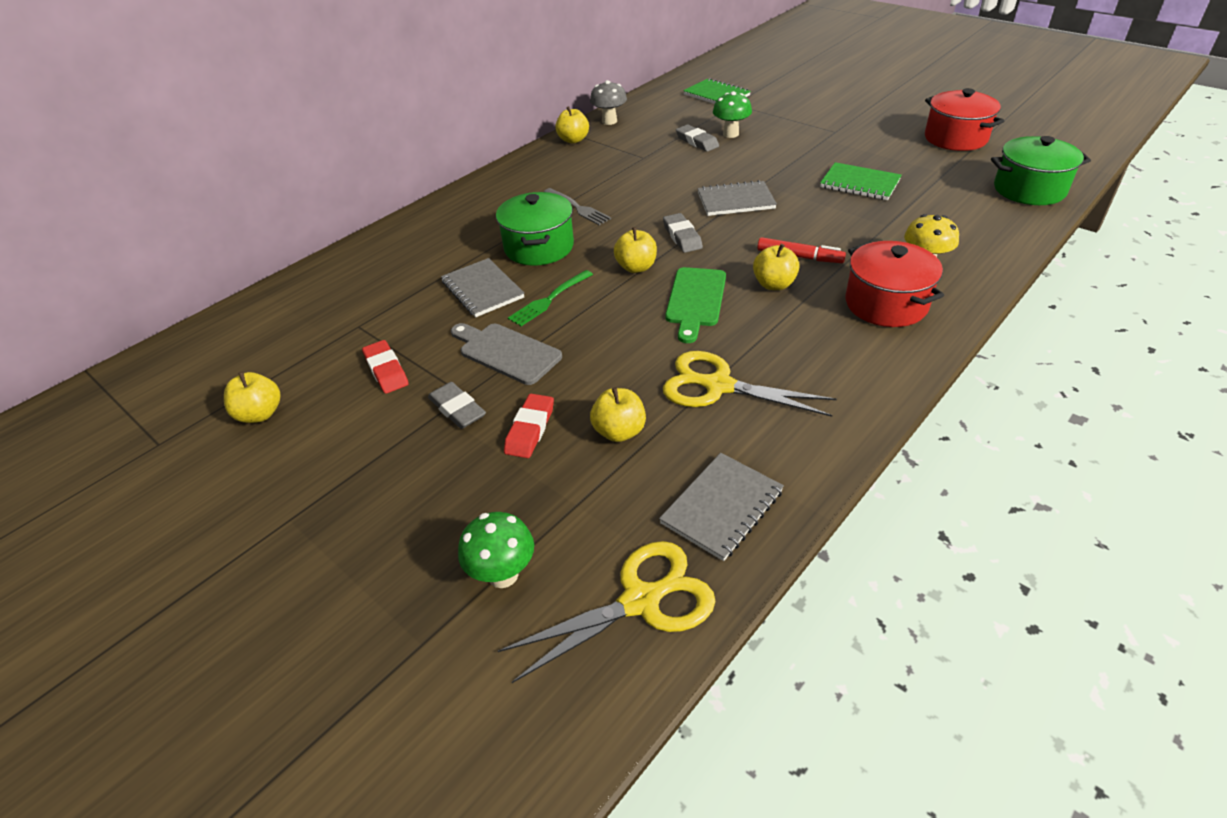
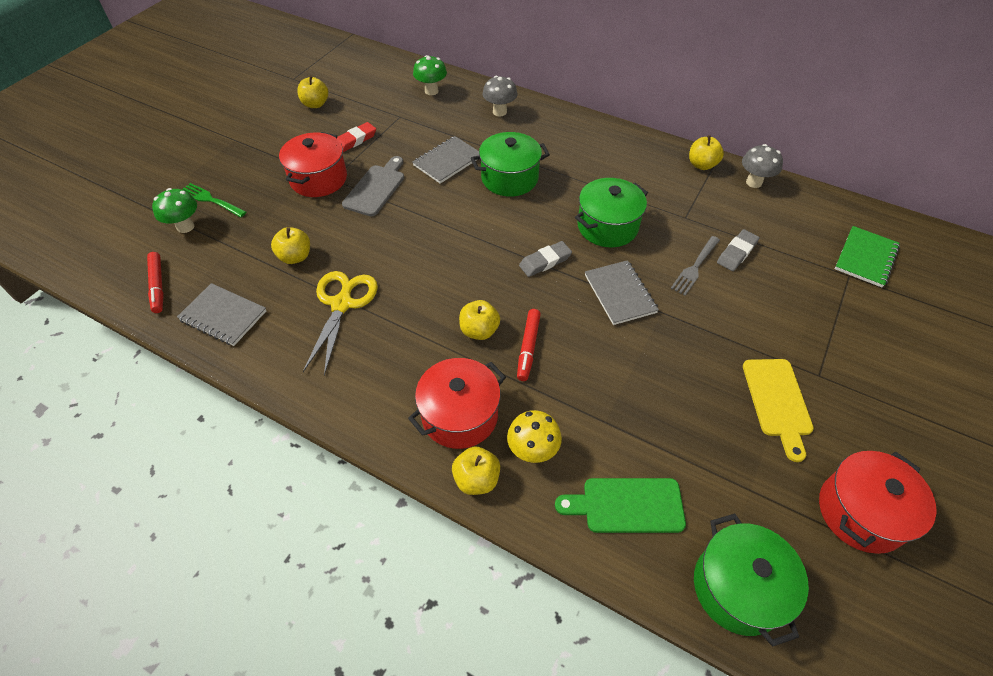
camera: 75 degrees right, 10 degrees up
(407, 244) = (499, 112): none -> grey mushroom
(457, 409) = (318, 179): grey eraser -> red pot
(530, 429) = (299, 215): red eraser -> none
(549, 299) = (440, 197): green fork -> green fork (211, 200)
(577, 207) = (577, 189): grey fork -> grey fork (695, 267)
(636, 267) = (491, 238): yellow apple -> yellow apple (476, 479)
(640, 601) = (158, 286): yellow scissors -> red marker
(642, 197) = (607, 226): none -> green pot
(695, 300) = (448, 280): green cutting board -> green cutting board (627, 505)
(731, 134) = (767, 278): green mushroom -> green mushroom (431, 91)
(859, 184) = (691, 398): green notebook -> none
(861, 150) = (777, 402): none -> yellow cutting board

